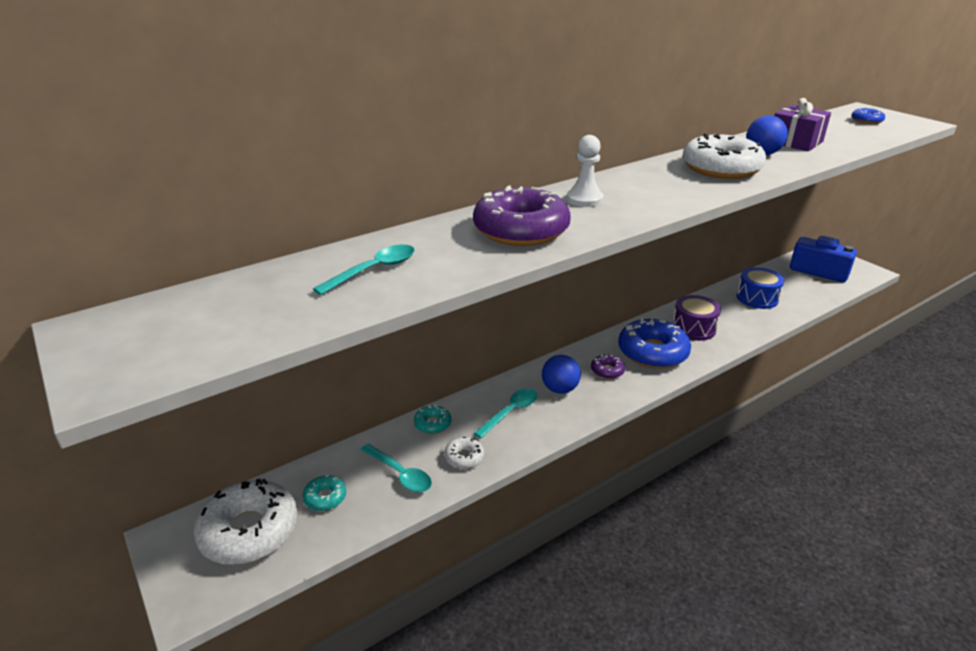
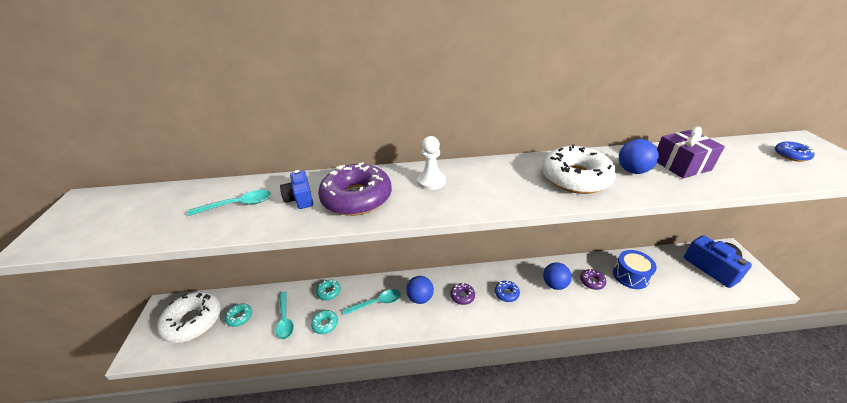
camera: 30 degrees right, 5 degrees up
(450, 246) = (300, 198): none -> blue camera
(464, 457) = (325, 324): white donut -> turquoise donut
(652, 352) = (506, 293): blue donut -> blue donut, size x0.46
(693, 328) = (554, 284): purple drum -> blue ball
(727, 314) = (592, 281): none -> purple donut

